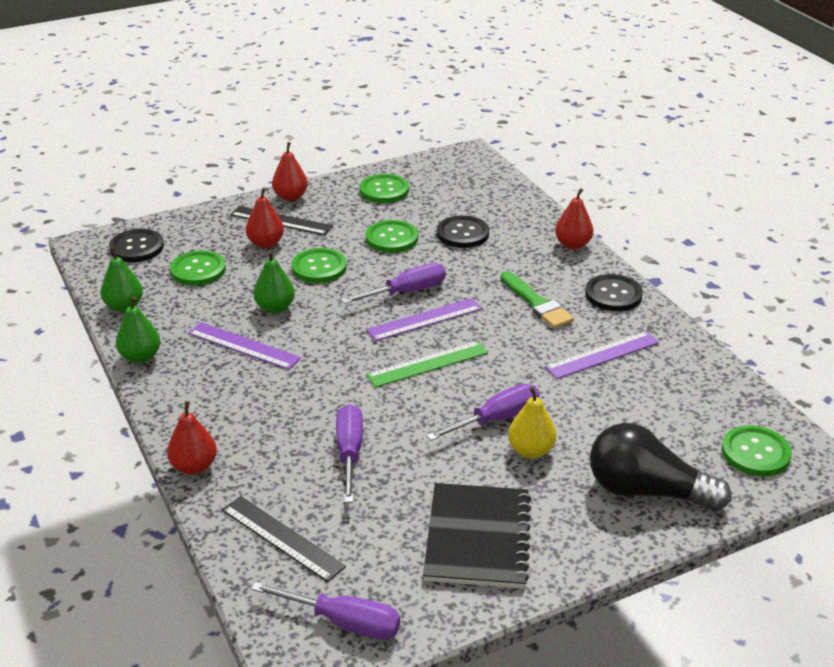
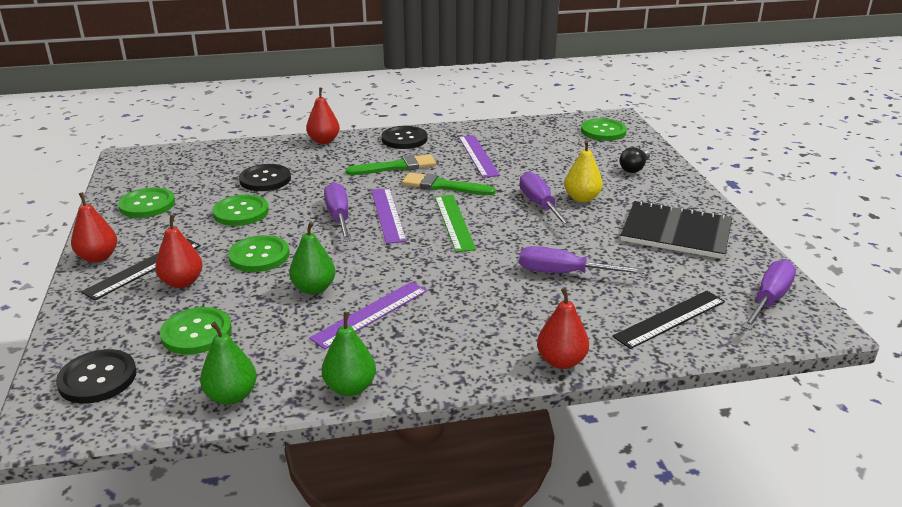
camera: 75 degrees left, 5 degrees down
(507, 343) = (443, 186): none -> green brush
(646, 491) = (634, 168): black light bulb -> black light bulb, size x0.50

